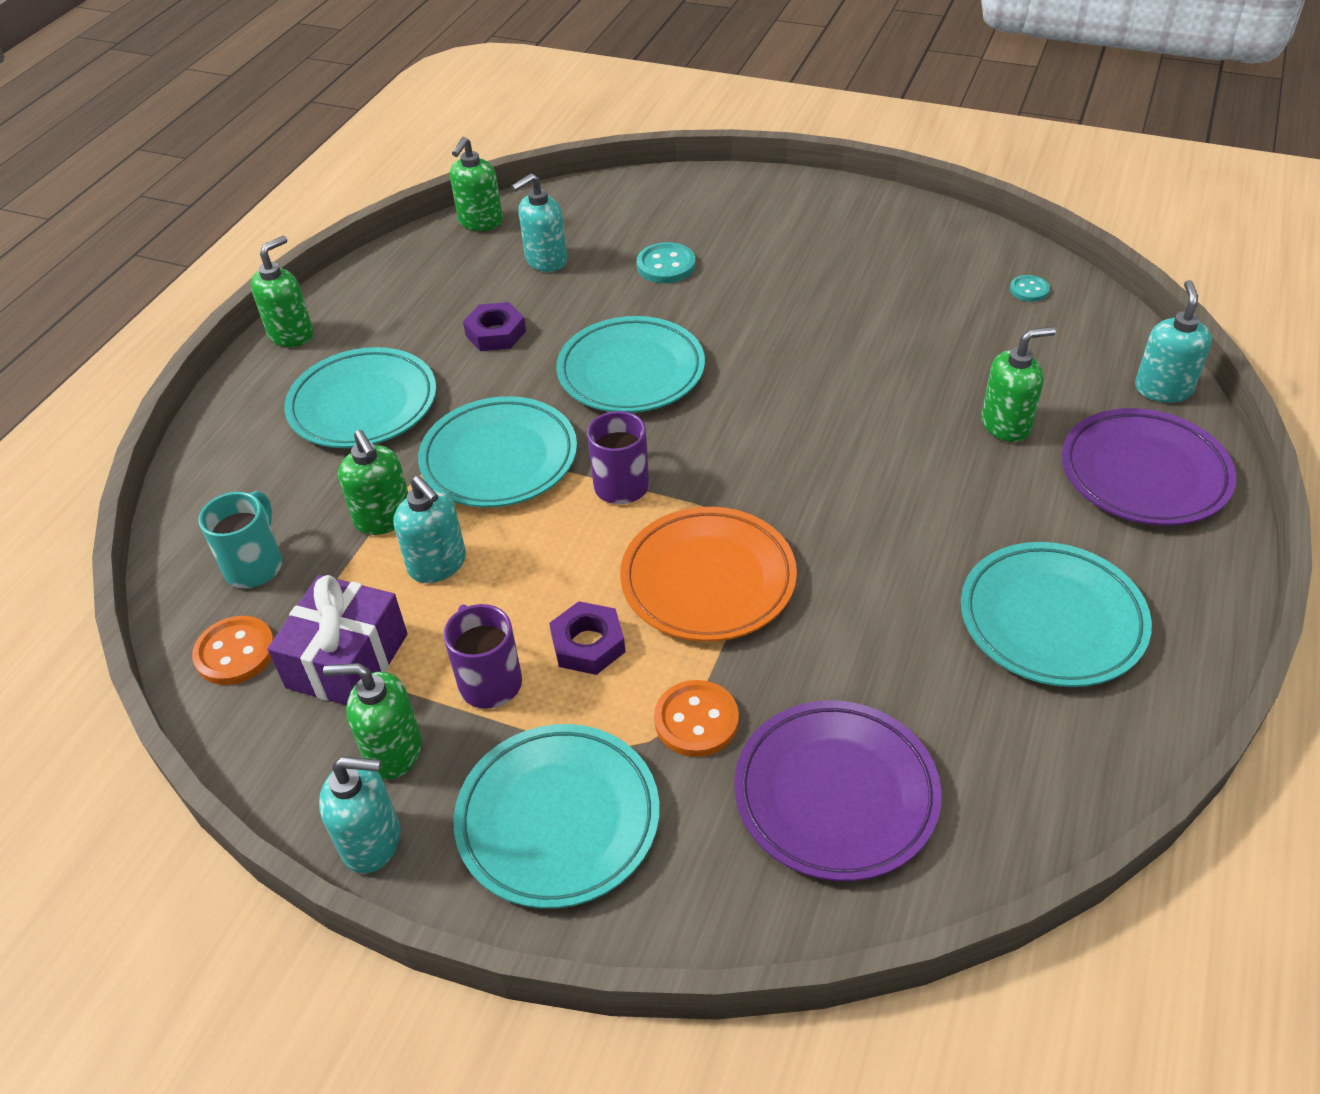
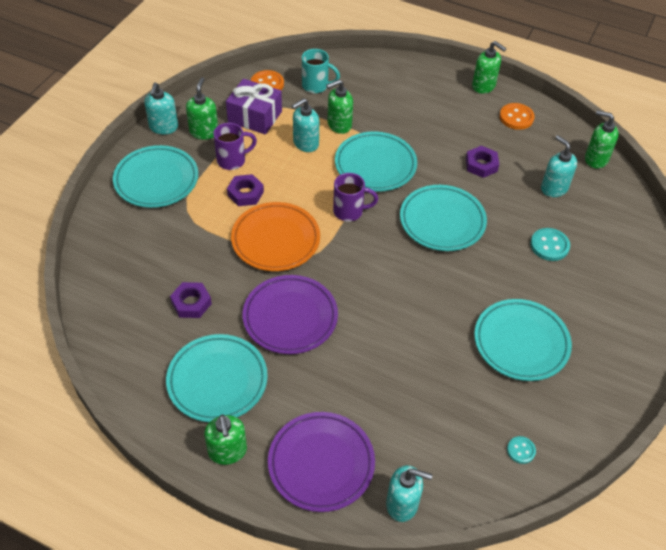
camera: 90 degrees right, 5 degrees up
(363, 405) = (423, 115): turquoise plate -> turquoise plate (521, 343)
(696, 720) = (193, 227): orange button -> orange button (516, 117)
(835, 794) = (140, 271): purple plate -> purple plate (290, 317)
(894, 688) = (191, 303): none -> purple nut
(1006, 424) = (376, 399): green soap dispenser -> green soap dispenser (227, 451)

